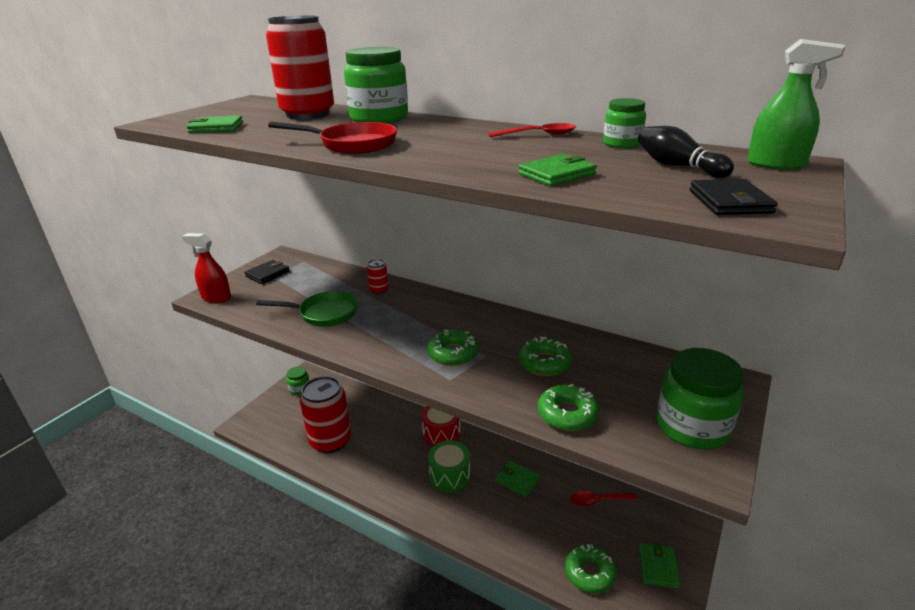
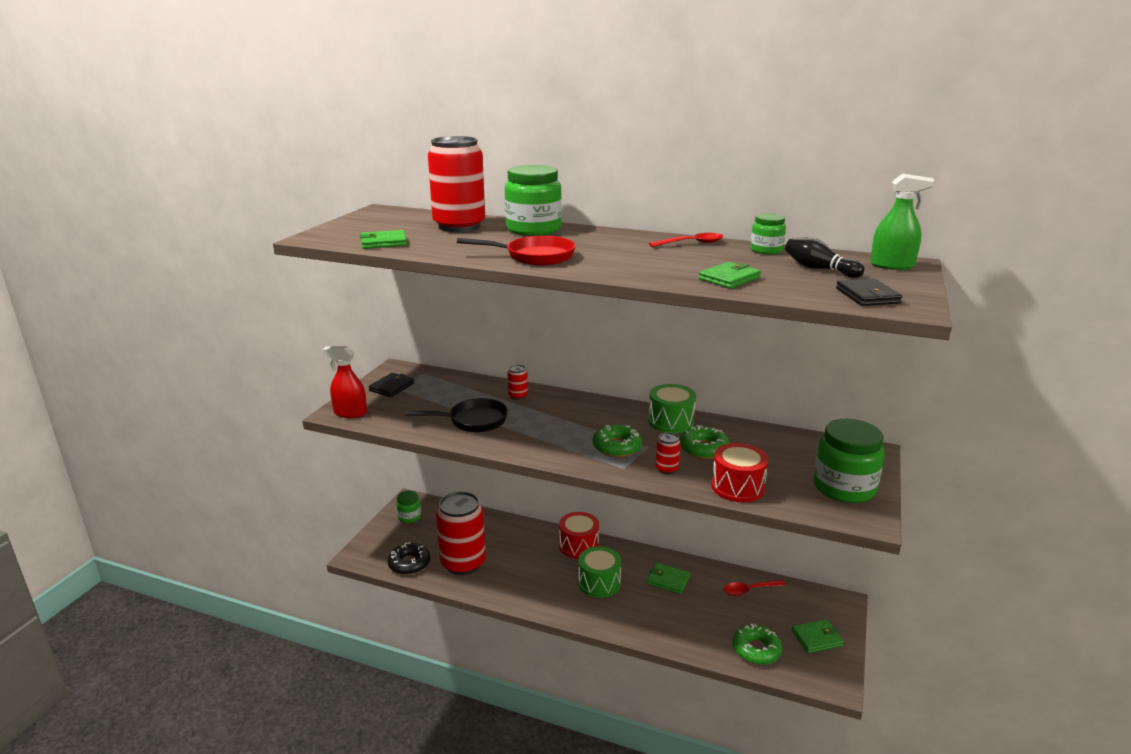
camera: 10 degrees left, 5 degrees down
(283, 437) = (409, 564): none -> black donut
(324, 313) = (473, 421): green pan -> black pan
(496, 384) = (666, 469): none -> red can
(520, 328) = (671, 422): none -> green drum
(567, 414) = (737, 487): green donut -> red drum
(658, 567) = (816, 638): green wallet -> green wallet turned 75 degrees clockwise

